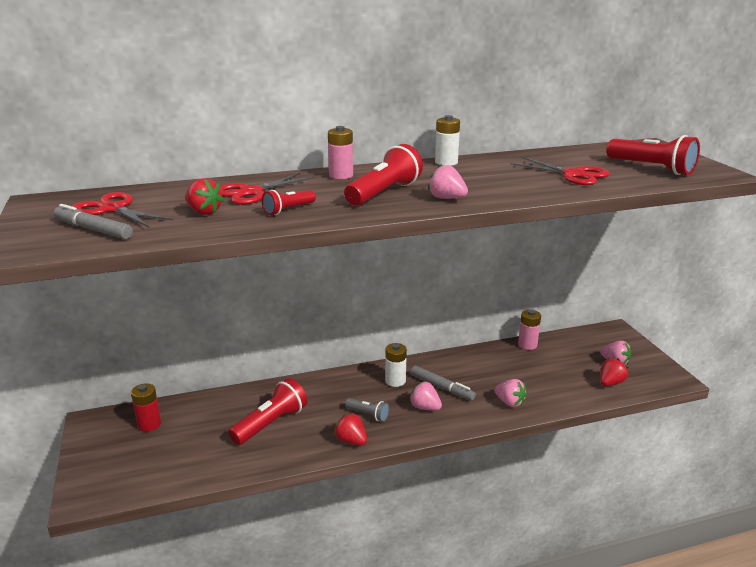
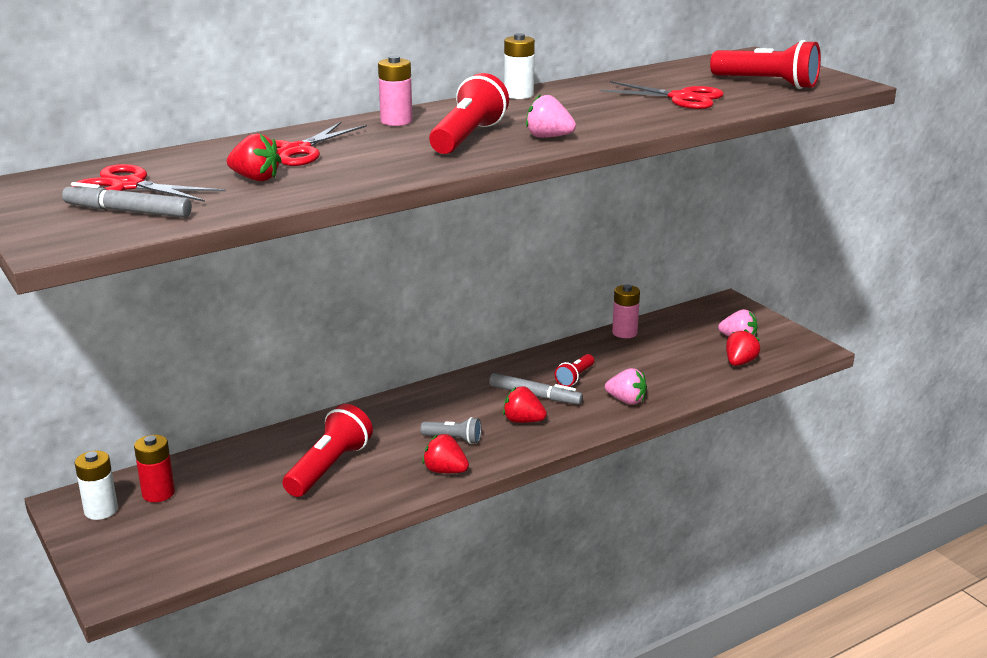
camera: 15 degrees left, 0 degrees up
(288, 210) = (363, 167): red flashlight -> red flashlight (575, 377)
(395, 381) = (472, 396): white battery -> white battery (101, 510)
(425, 407) = (523, 421): pink strawberry -> red strawberry

